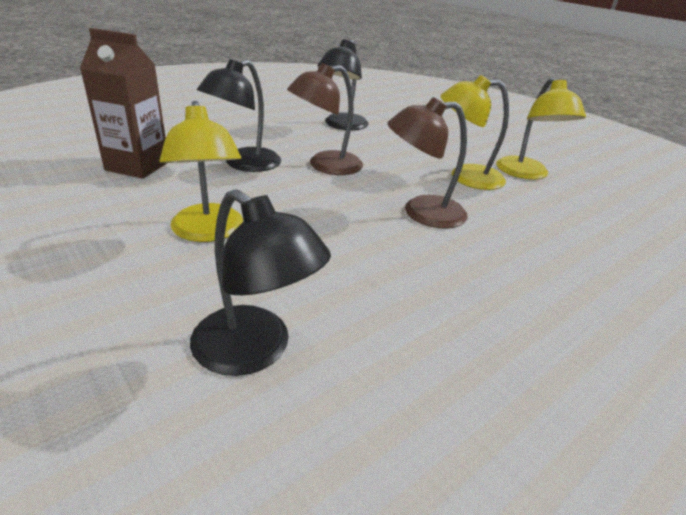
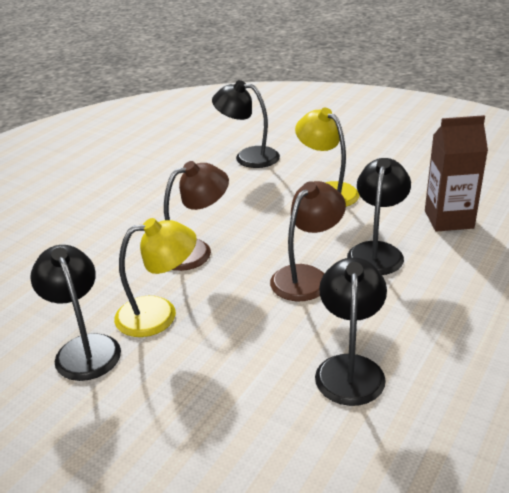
camera: 165 degrees right, 0 degrees up
(526, 174) = (84, 348): yellow lamp -> black lamp

